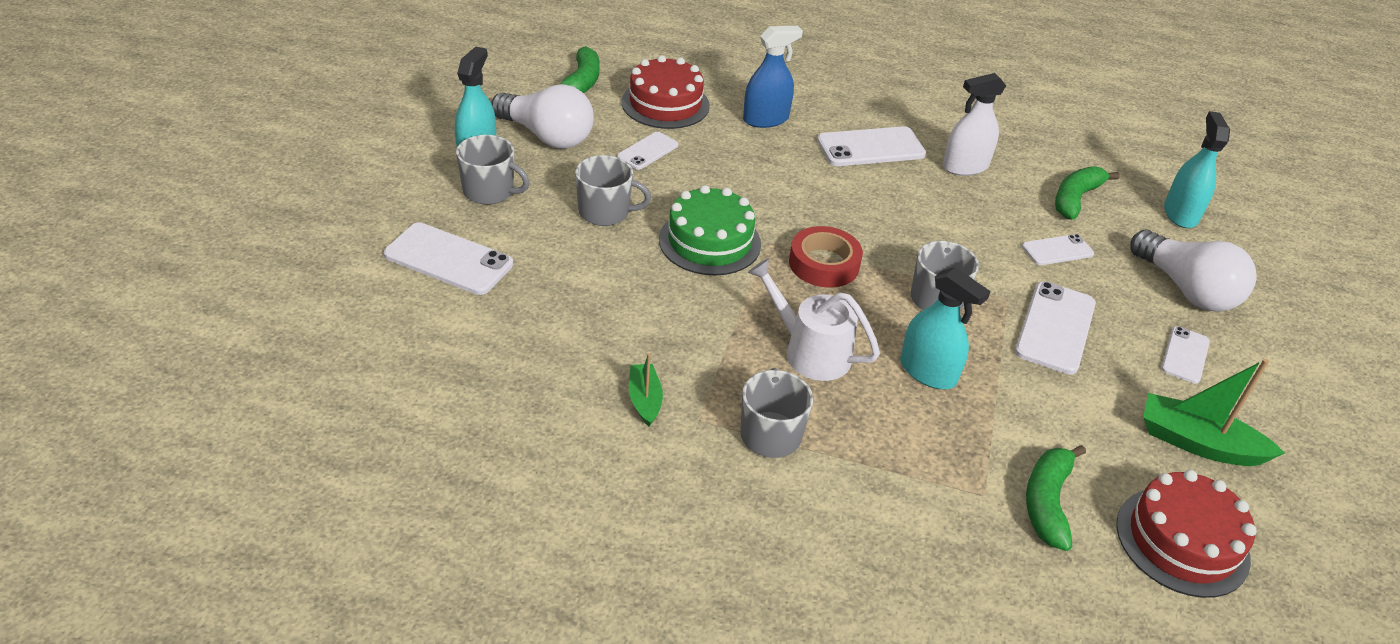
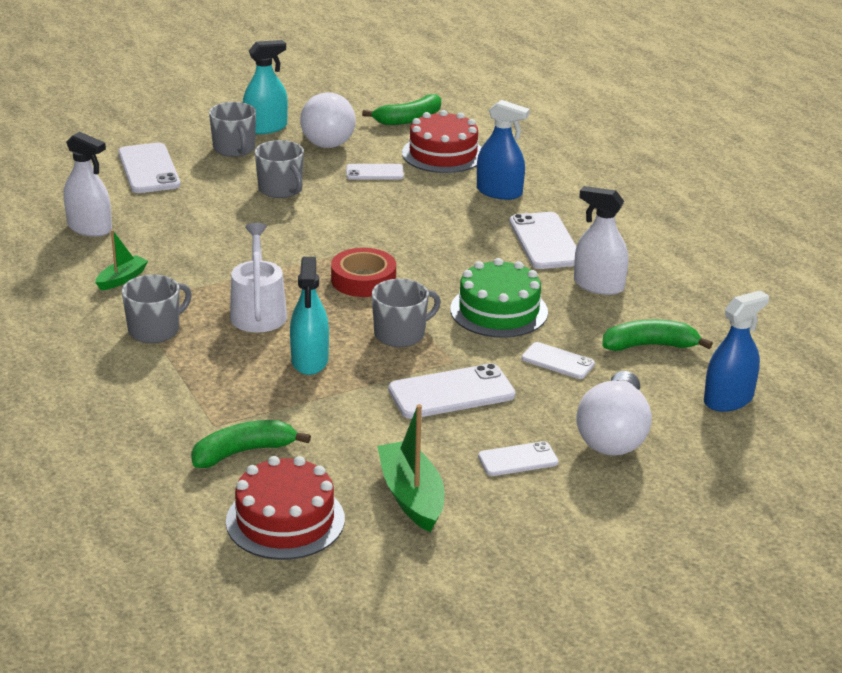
camera: 50 degrees right, 10 degrees down
(512, 363) = (89, 228): none -> white spray bottle
(710, 241) = (314, 233): green cake -> green cake (499, 311)
(870, 147) = (545, 241): white phone -> white phone turned 45 degrees clockwise
(1180, 214) = (728, 399): turquoise spray bottle -> blue spray bottle

